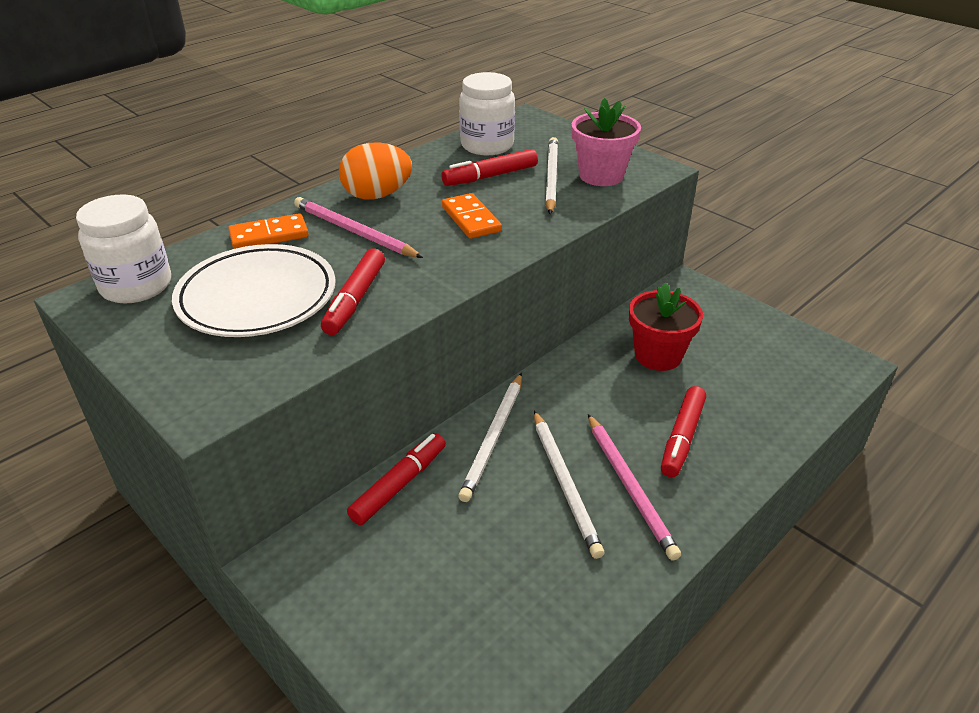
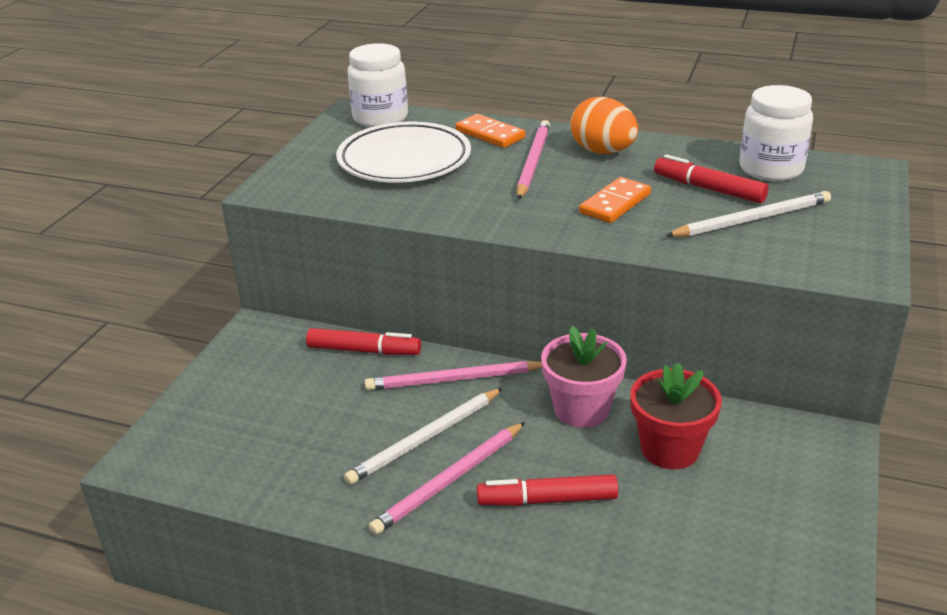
camera: 65 degrees right, 5 degrees down
(355, 299) = (436, 195): red marker -> none
(493, 438) = (453, 380): white pencil -> pink pencil
(601, 175) = (797, 245): pink flower pot -> pink flower pot (581, 409)

